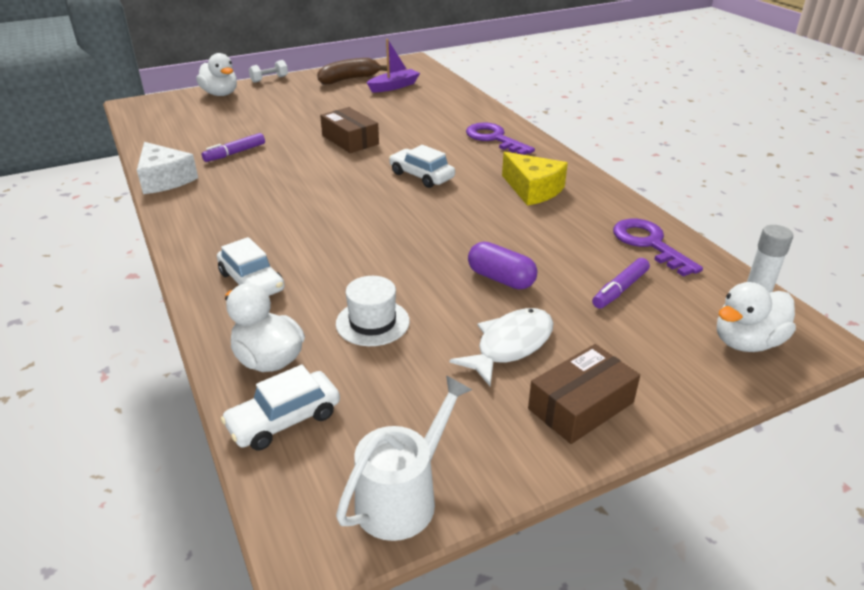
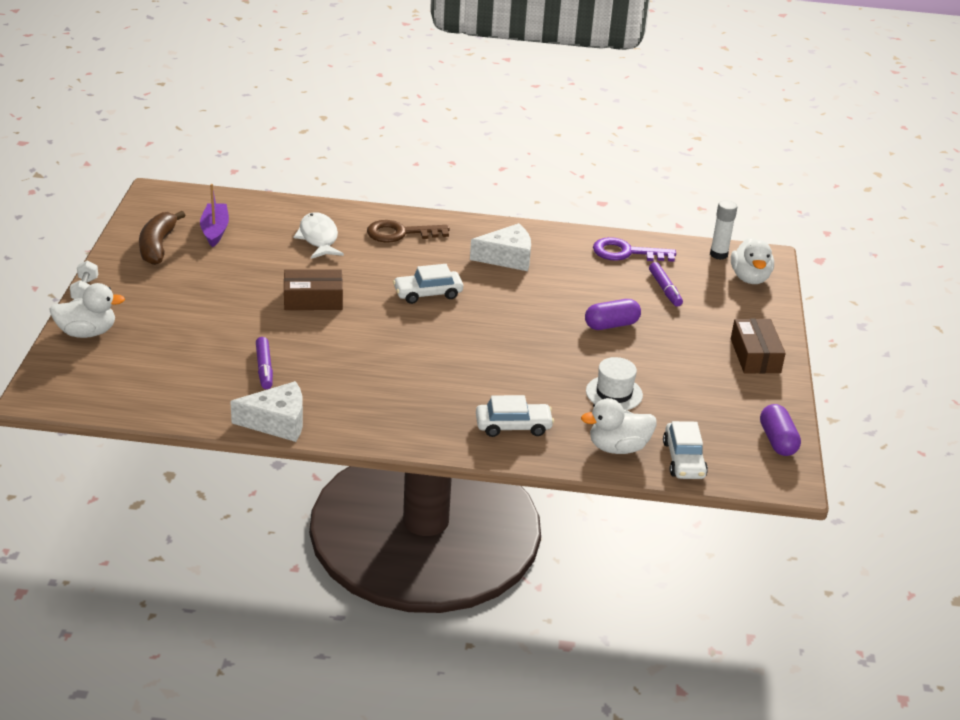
camera: 60 degrees left, 0 degrees up
(403, 497) = (777, 441): white watering can -> purple capsule
(494, 138) = (400, 233): purple key -> brown key
(510, 345) = (684, 353): white fish -> white fish (318, 238)
(533, 190) = (507, 258): yellow cheese -> white cheese

